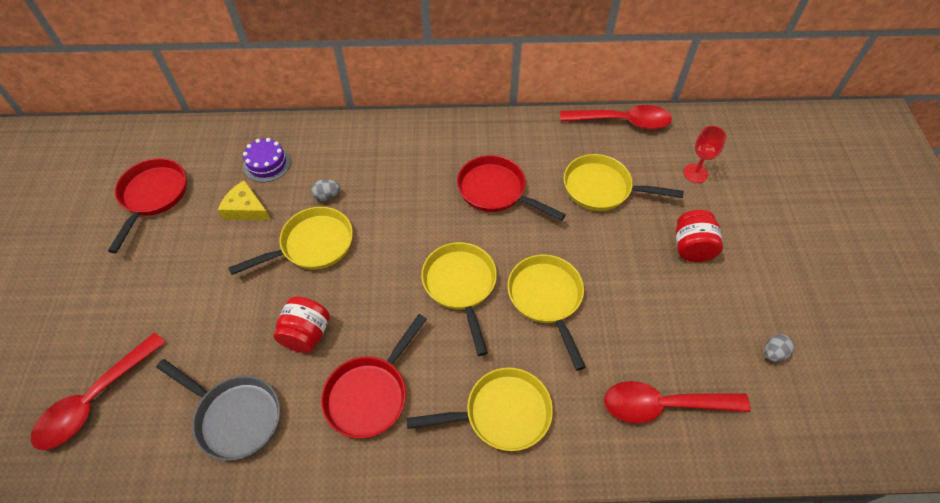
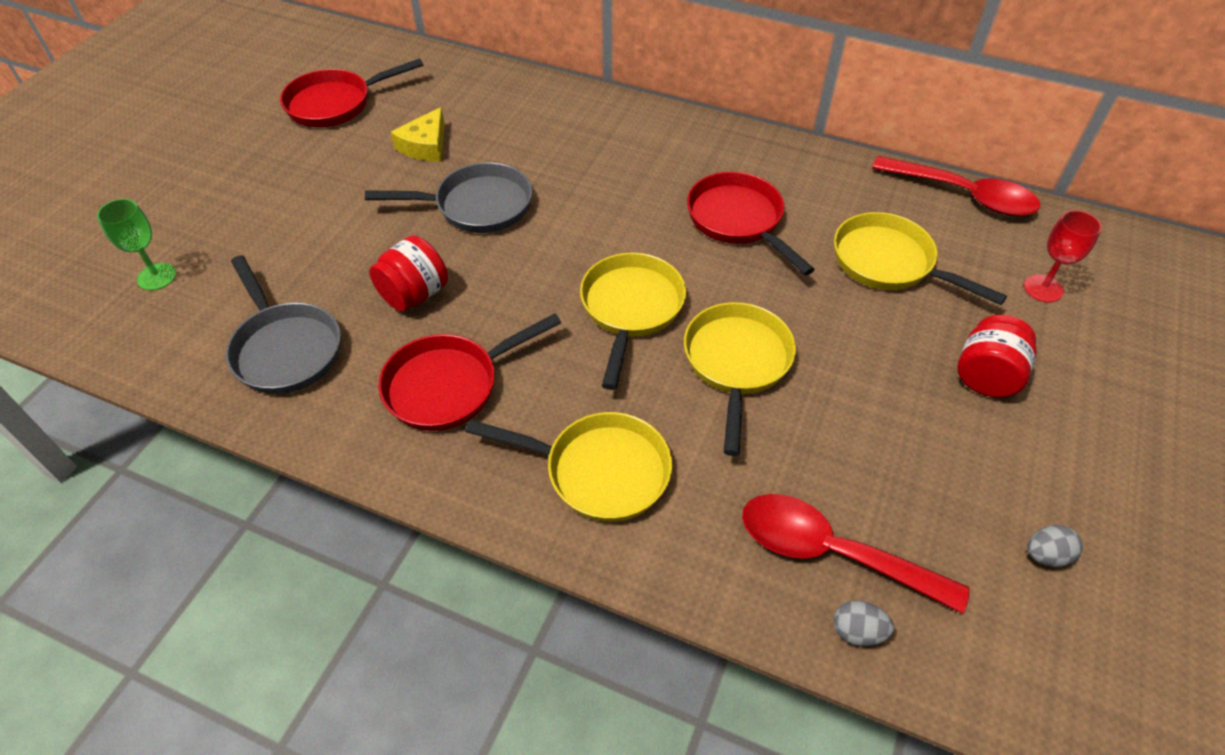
camera: 25 degrees right, 5 degrees down
(95, 400) = (157, 277): red spoon -> green goblet
(153, 196) = (335, 104): red pan -> red pan turned 150 degrees counterclockwise
(245, 208) = (425, 145): yellow cheese -> yellow cheese turned 120 degrees counterclockwise
(267, 164) = (476, 109): purple cake -> none
(312, 245) = (477, 206): yellow pan -> grey pan
(327, 196) = (524, 162): grey egg -> grey egg (857, 631)

